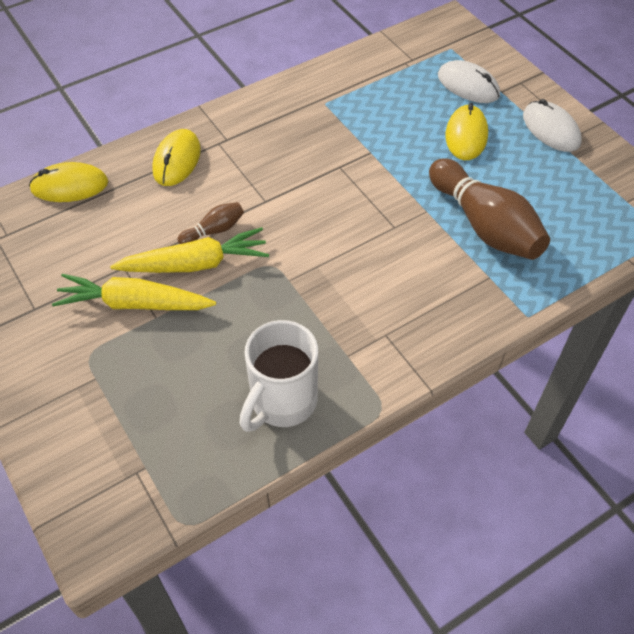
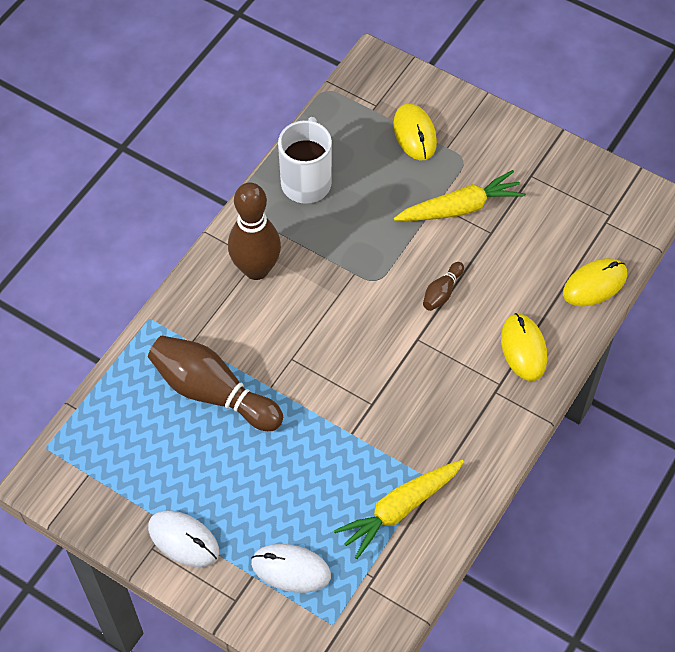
camera: 155 degrees right, 5 degrees up
(195, 264) = (437, 257): yellow carrot -> yellow carrot (400, 509)
(390, 323) = (256, 269): none -> brown bowling pin
(466, 135) = (267, 494): yellow mouse -> yellow mouse (415, 134)

